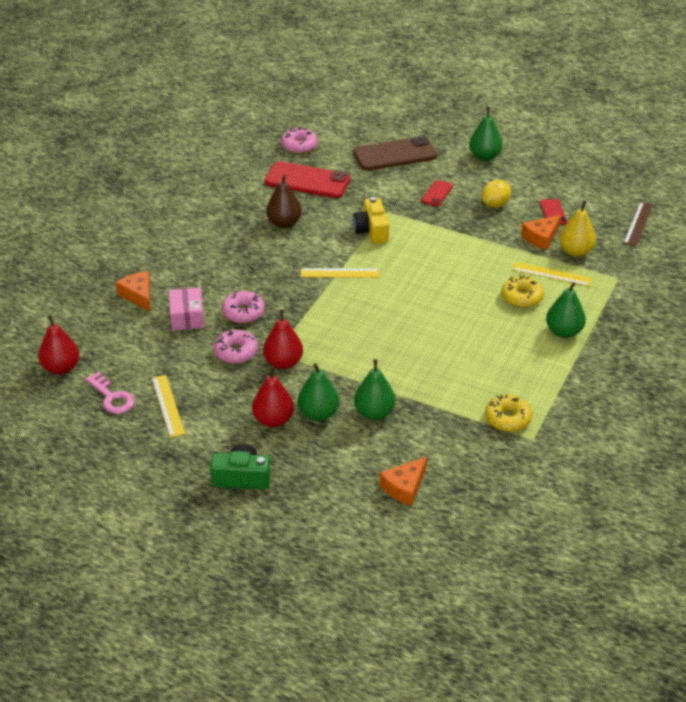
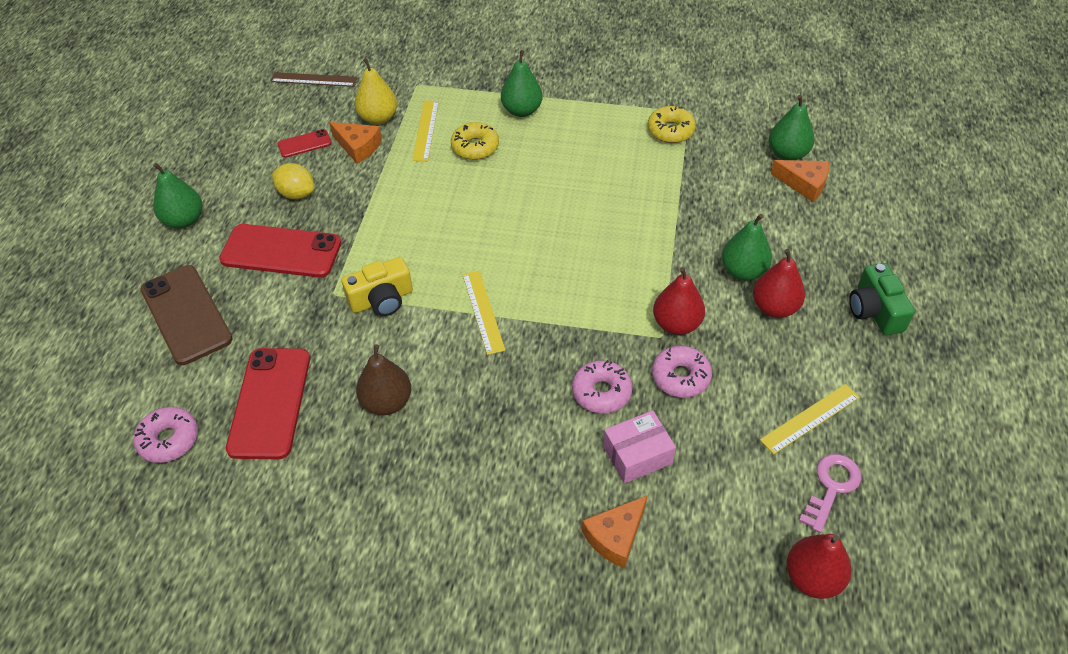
camera: 105 degrees left, 10 degrees up
(374, 413) = (716, 226): green pear -> green pear (787, 154)
(437, 193) = (281, 251): red phone -> red phone, size x2.03

